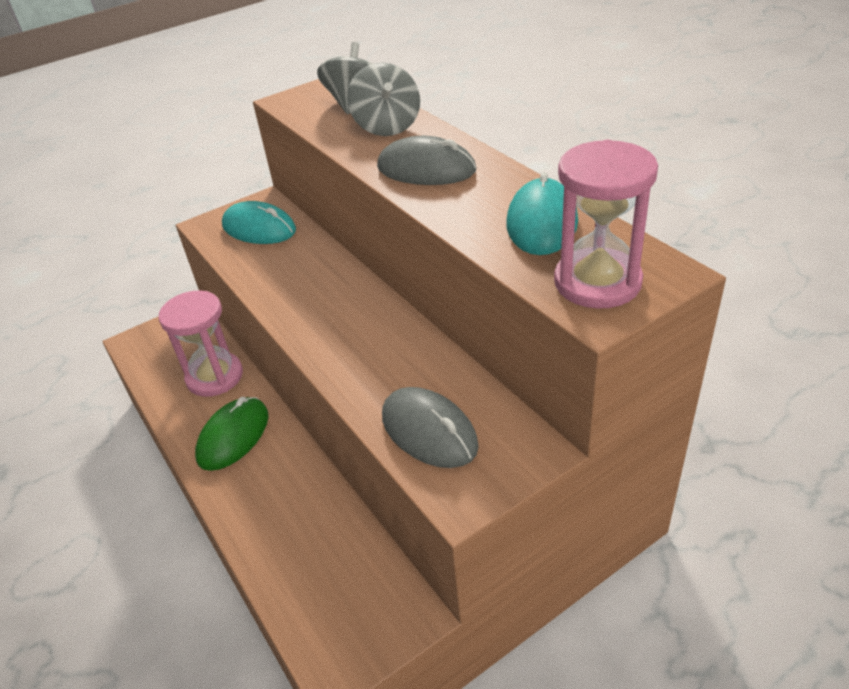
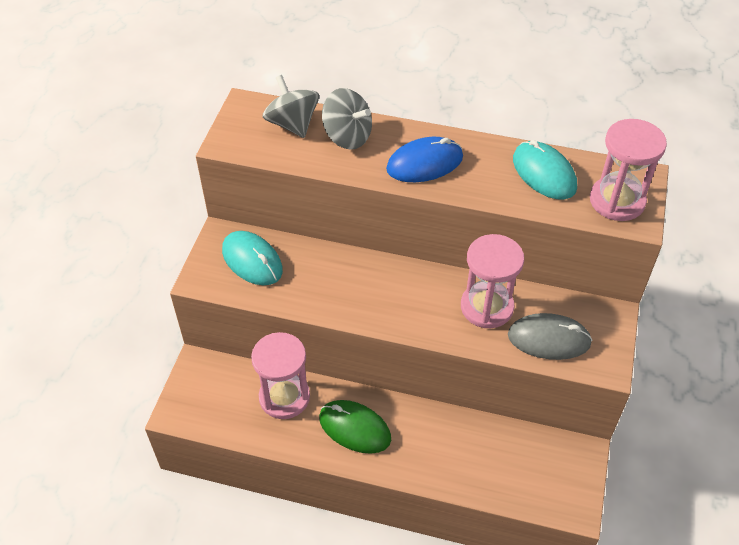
camera: 45 degrees left, 10 degrees up
(233, 436) = (355, 428): green mouse -> green mouse turned 45 degrees counterclockwise
(259, 228) = (252, 260): turquoise mouse -> turquoise mouse turned 60 degrees clockwise
(404, 364) = (487, 307): none -> pink hourglass
(426, 169) = (424, 163): grey mouse -> blue mouse

